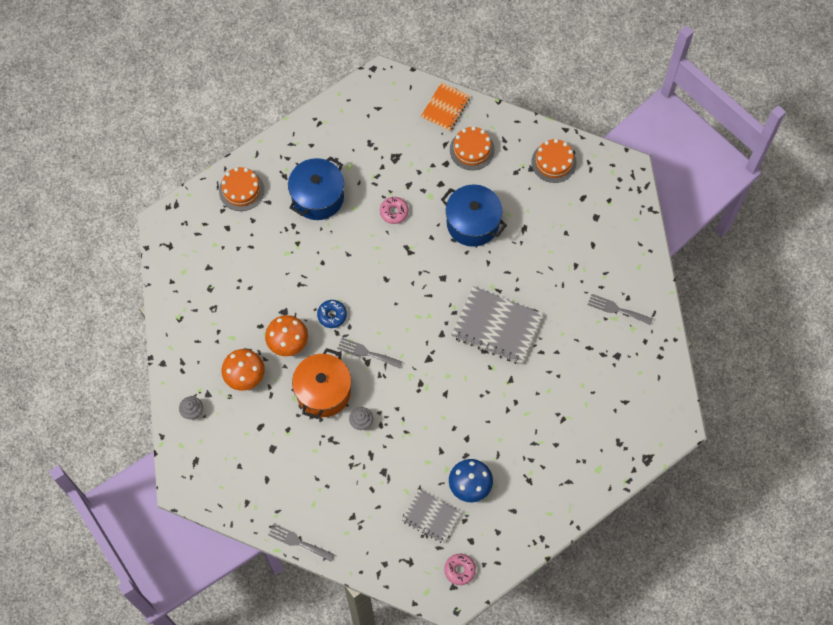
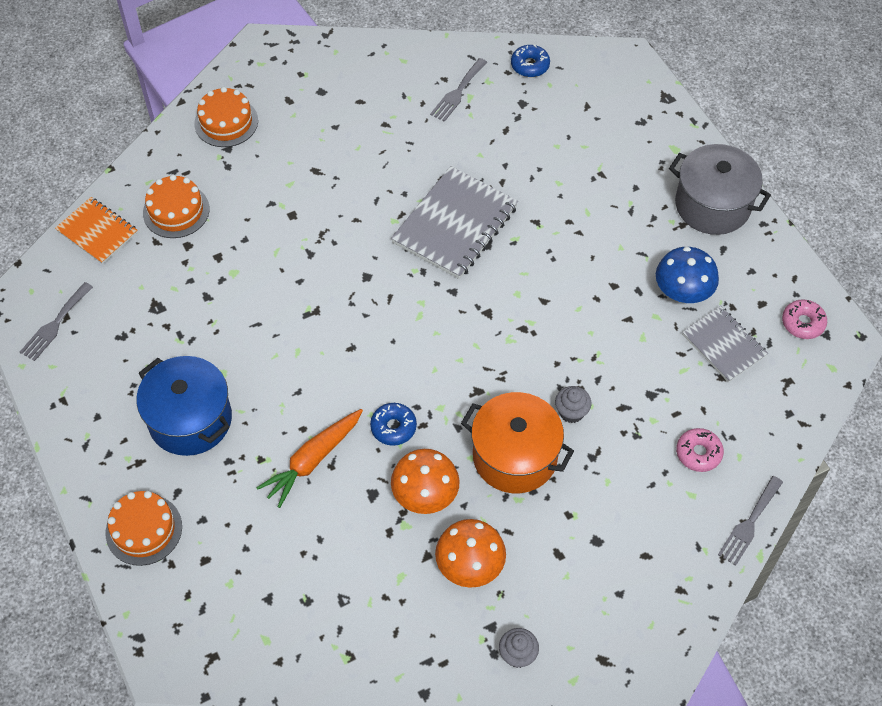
camera: 80 degrees left, 10 degrees down
(301, 273) = (313, 460): none -> orange carrot
(366, 353) = (463, 389): grey fork -> grey fork (55, 324)
(394, 212) = (246, 321): pink donut -> pink donut (698, 453)
(431, 517) = (724, 345): grey notebook -> grey notebook turned 75 degrees counterclockwise
(472, 223) = (291, 228): blue pot -> none
(551, 500) = (712, 205): none -> grey pot
(655, 356) = (530, 65): none -> blue donut

